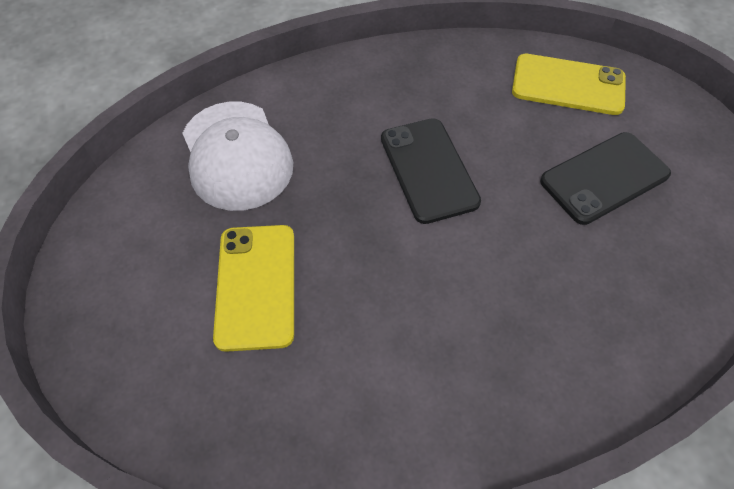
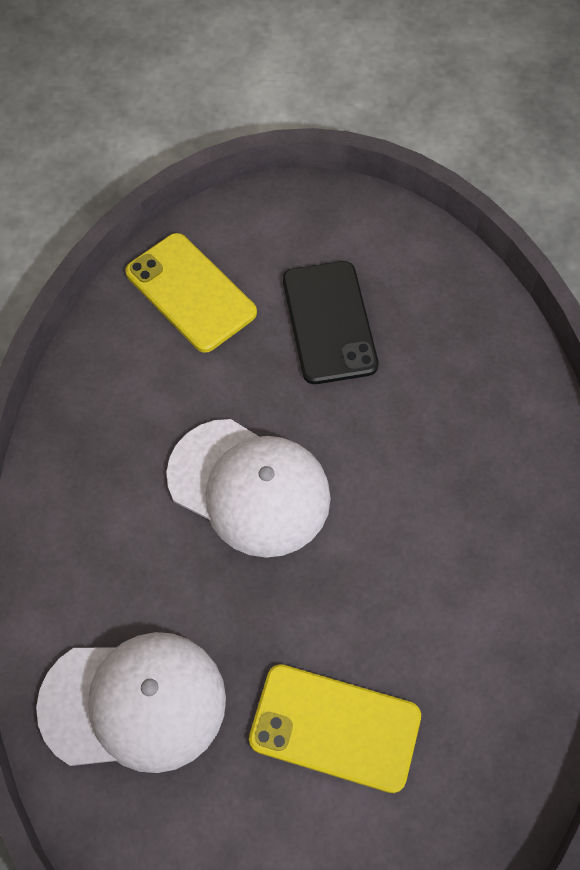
camera: 70 degrees left, 5 degrees up
(428, 170) = (249, 487): black phone -> white cap
(568, 85) = (190, 293): yellow phone -> yellow phone turned 75 degrees counterclockwise

